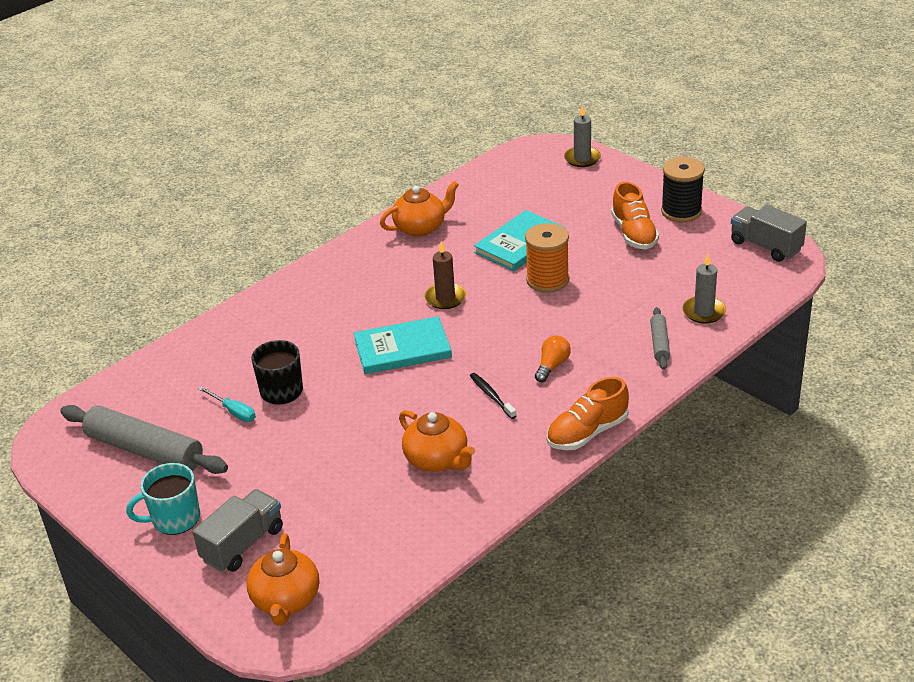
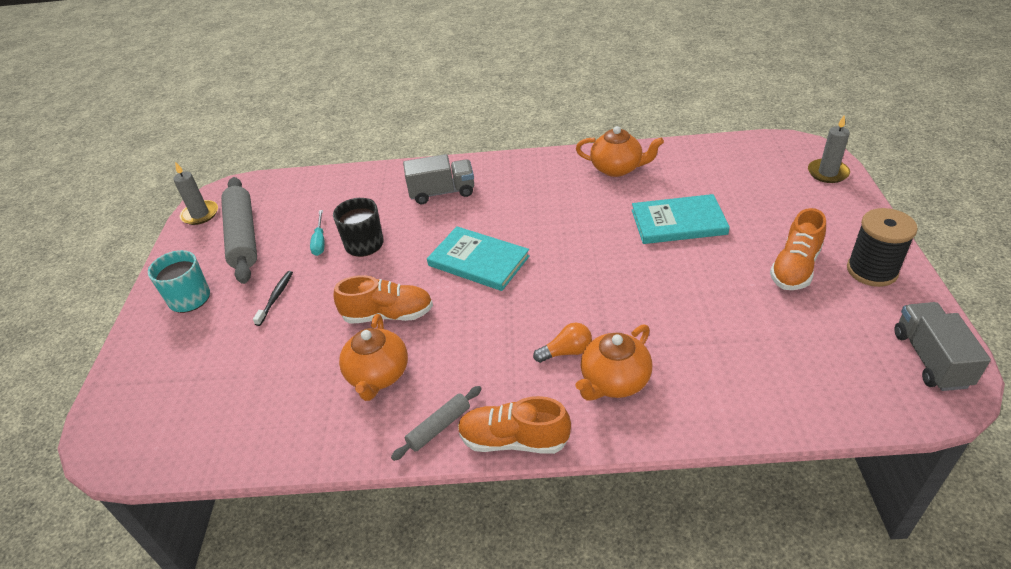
camera: 45 degrees right, 5 degrees up
(243, 544) = (189, 348): grey truck -> grey truck (442, 192)
(286, 600) = (147, 416): orange teapot -> orange teapot (614, 381)
(384, 422) = (388, 315): none -> orange shoe
(445, 298) = (561, 237): brown candle -> none
(491, 396) = (486, 346): black toothbrush -> black toothbrush (276, 297)
(547, 280) = (661, 268): orange spool -> none
(660, 343) = (688, 395): grey rolling pin -> grey rolling pin (439, 427)
(703, 312) = (774, 390): grey candle -> grey candle (200, 214)

